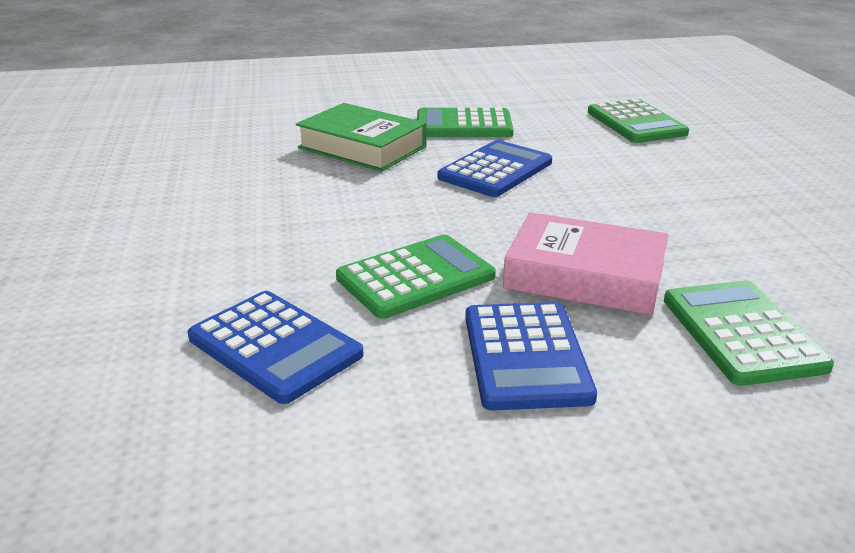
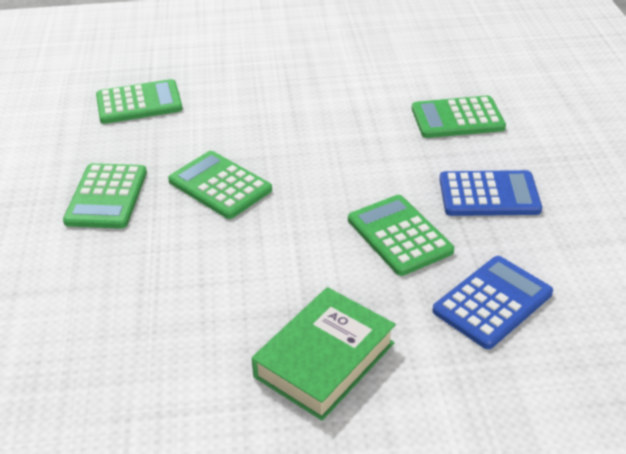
camera: 85 degrees left, 10 degrees up
(362, 147) = (143, 265): green book -> green book (325, 360)
(495, 170) = (220, 185): blue calculator -> green calculator
(584, 276) = (396, 162): pink book -> none

